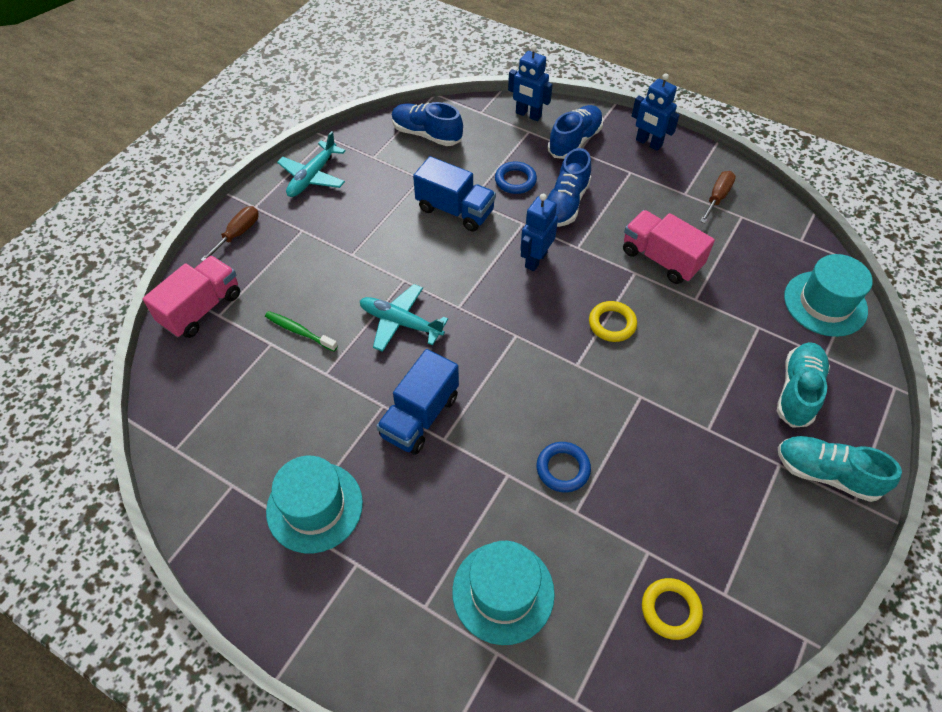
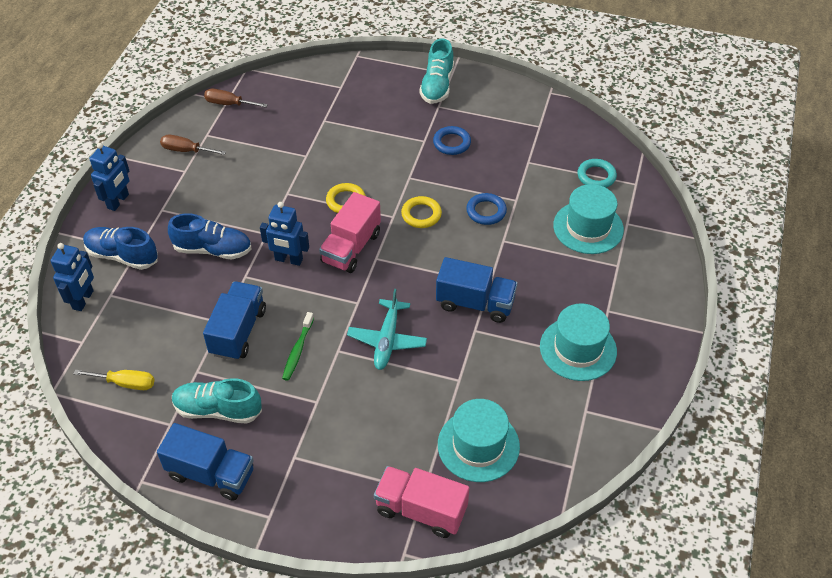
camera: 105 degrees left, 5 degrees down
(238, 234) = (313, 516): brown screwdriver -> brown screwdriver (229, 104)
(299, 331) = (421, 415): green toothbrush -> green toothbrush (297, 350)
(313, 176) = (211, 474): turquoise plane -> blue truck
(426, 134) = (126, 383): blue shoe -> yellow screwdriver
(515, 180) = (187, 292): blue ring -> blue ring (452, 143)
(602, 643) = (596, 176): none -> turquoise ring
(661, 259) = (267, 179): pink truck -> pink truck (351, 248)
(670, 610) = (560, 148): yellow ring -> yellow ring (421, 214)
(798, 391) = (376, 99): turquoise shoe -> turquoise shoe (218, 410)
(825, 303) = (291, 87): turquoise hat -> turquoise hat (478, 445)

